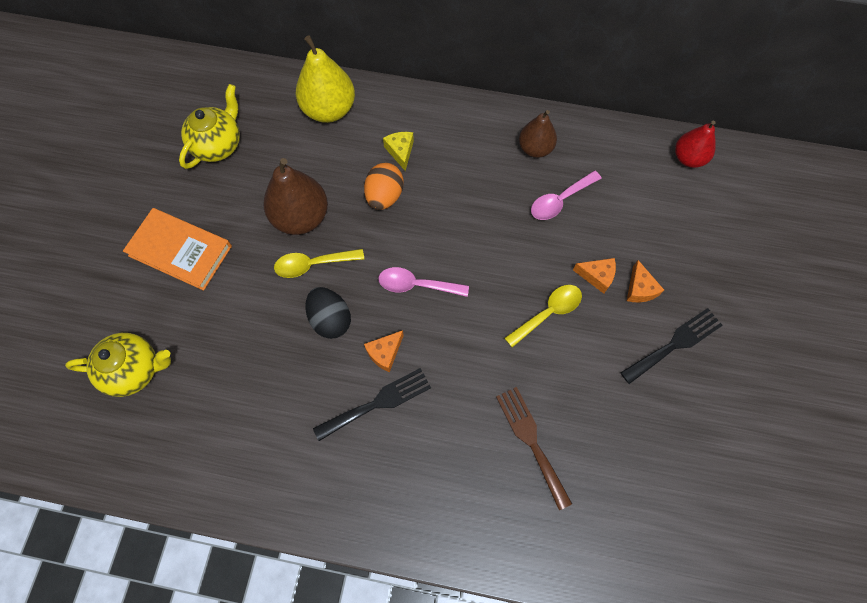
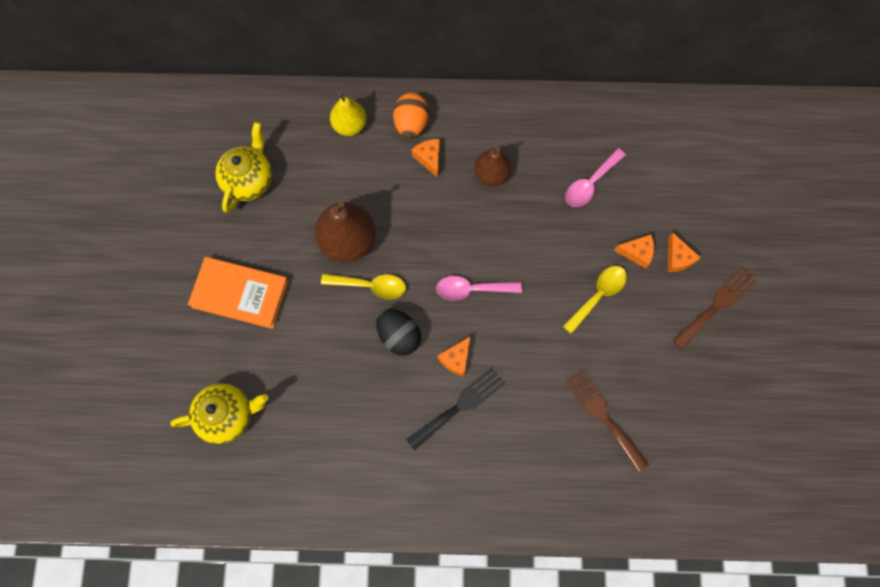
camera: 10 degrees left, 5 degrees up
(313, 264) = (370, 286): yellow spoon -> yellow spoon turned 150 degrees counterclockwise
(329, 110) = (349, 125): yellow pear -> yellow pear, size x0.63
(384, 196) = (423, 206): orange egg -> orange egg (411, 124)
(400, 152) = (429, 158): yellow cheese -> orange cheese
(535, 148) = (558, 134): brown pear -> brown pear (491, 174)
(675, 344) = (717, 305): black fork -> brown fork
(688, 158) = (704, 121): red pear -> none

